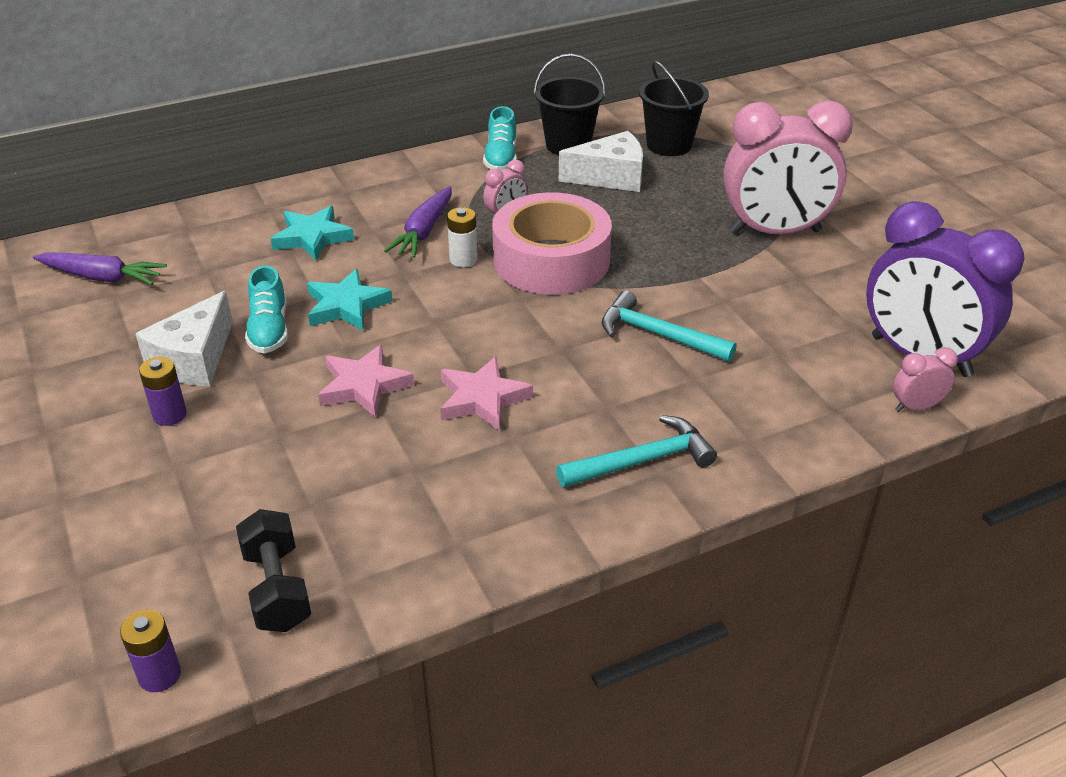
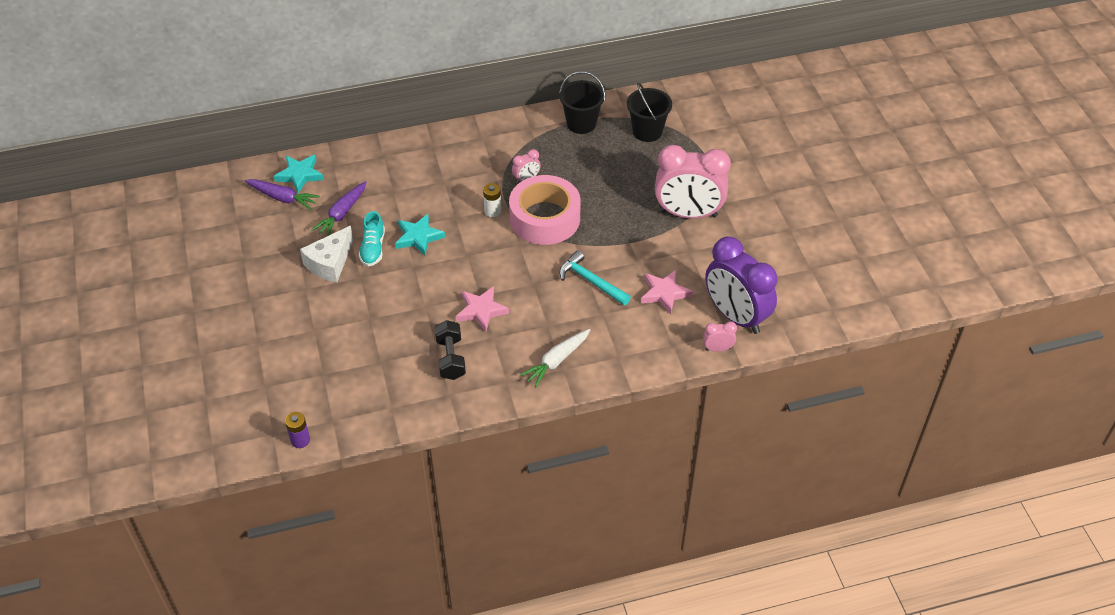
camera: 10 degrees right, 10 degrees up
(170, 415) = (314, 298): purple battery -> none
(277, 589) = (358, 405): black dumbbell -> black dumbbell (451, 358)
(312, 237) = (406, 182): turquoise star -> turquoise star (300, 175)
(364, 385) = (419, 293): pink star -> pink star (664, 293)
(424, 231) = (473, 186): purple carrot -> purple carrot (342, 214)
(501, 158) = (535, 130): turquoise shoe -> none
(610, 177) = (600, 155): white cheese -> none
(643, 461) = (556, 361): turquoise hammer -> white carrot

